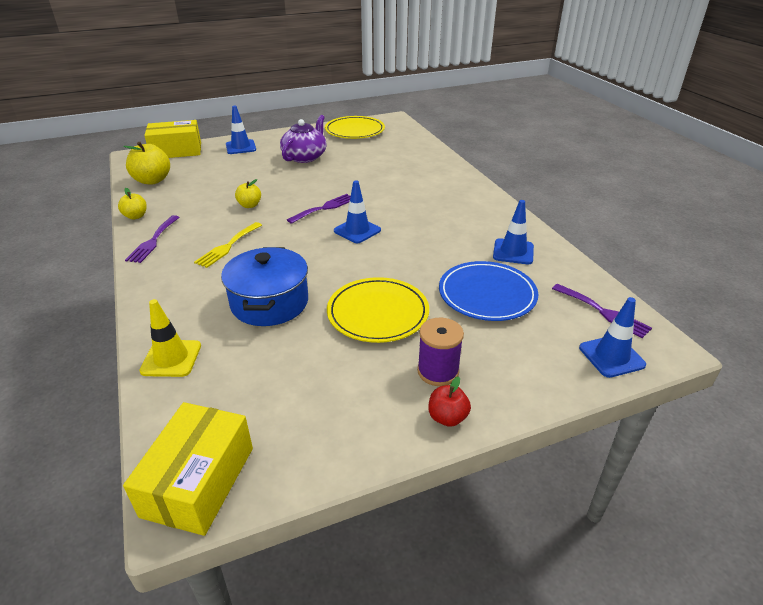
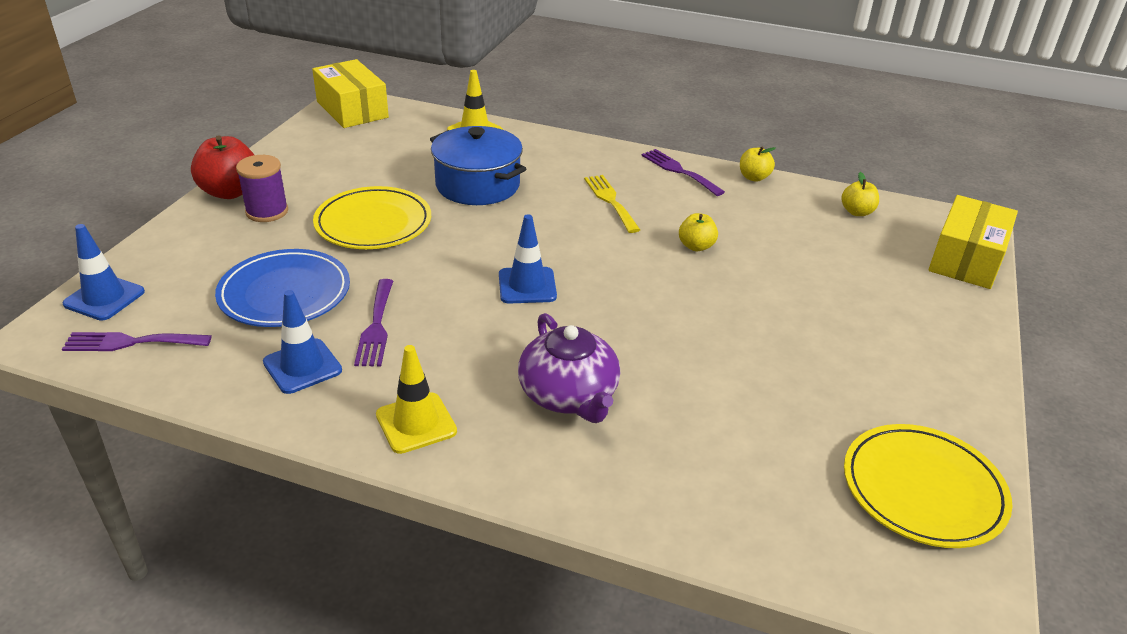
camera: 130 degrees right, 0 degrees up
(152, 180) = (857, 212): yellow apple -> yellow apple, size x0.58
(241, 147) = (934, 316): blue traffic cone -> none
(305, 157) = (827, 358): purple teapot -> purple teapot (569, 395)
(324, 208) = (617, 292): purple fork -> purple fork (376, 327)
(447, 417) = (230, 192): red apple -> red apple, size x1.72
(485, 209) = (416, 423): none -> yellow traffic cone

